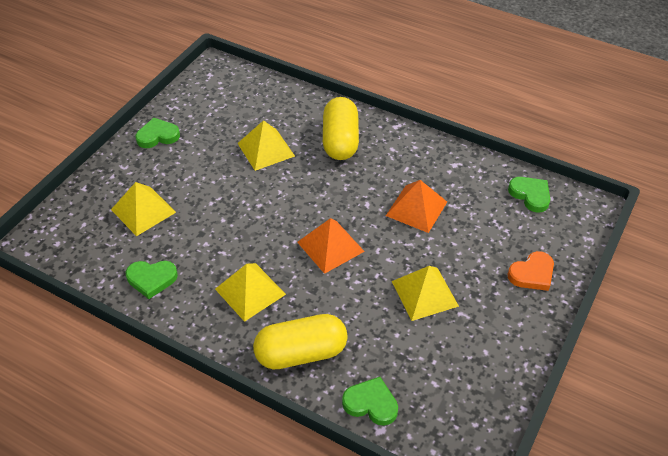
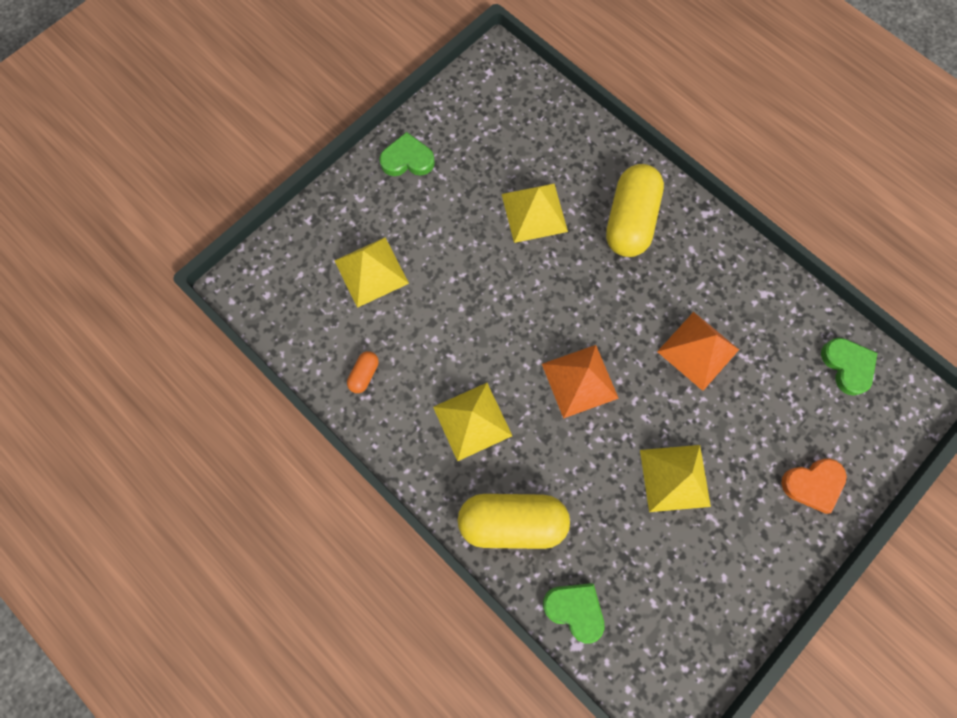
camera: 15 degrees right, 25 degrees up
(151, 279) = (364, 374): green heart -> orange capsule

